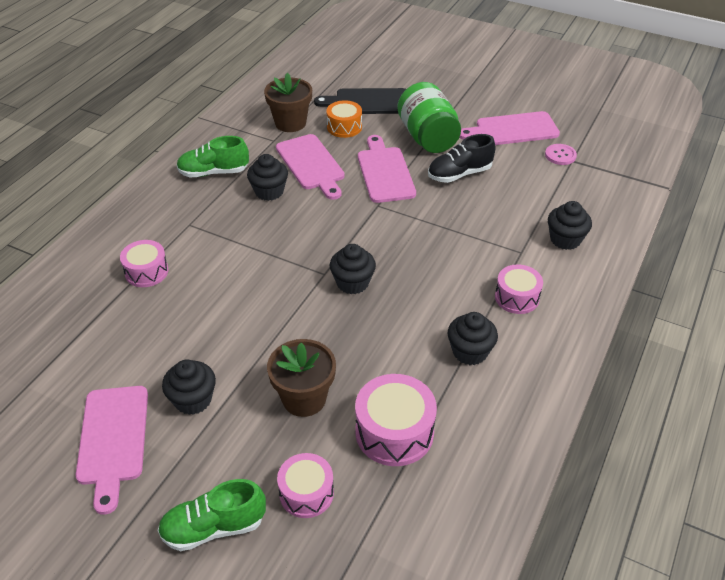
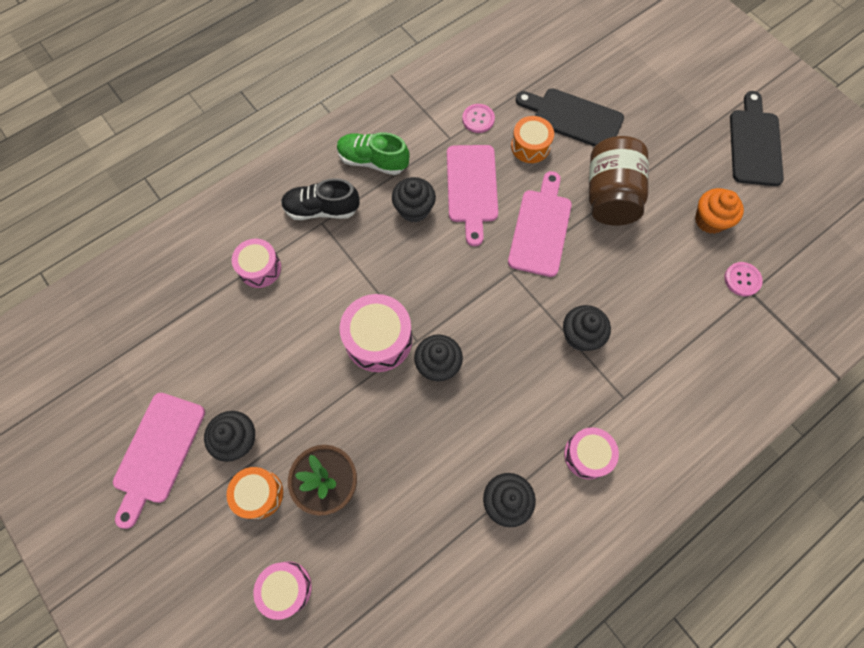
camera: 25 degrees right, 25 degrees up
(214, 527) = (198, 585): green shoe -> none
(237, 432) = (259, 494): none -> orange drum
(290, 123) = (478, 119): brown flower pot -> pink button
(394, 432) = (390, 560): pink drum -> pink drum (378, 339)
(427, 137) = (610, 196): green jar -> brown jar
(459, 174) = (617, 263): black shoe -> black shoe (322, 209)
(513, 130) = (710, 220): pink cutting board -> orange cupcake
(515, 80) = (754, 143): none -> black cutting board
(565, 239) = (680, 401): black cupcake -> black cupcake (580, 336)

